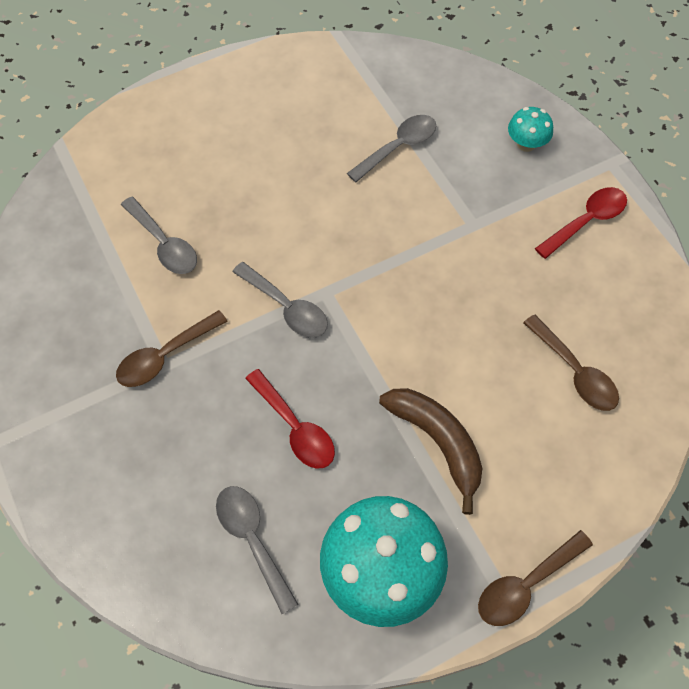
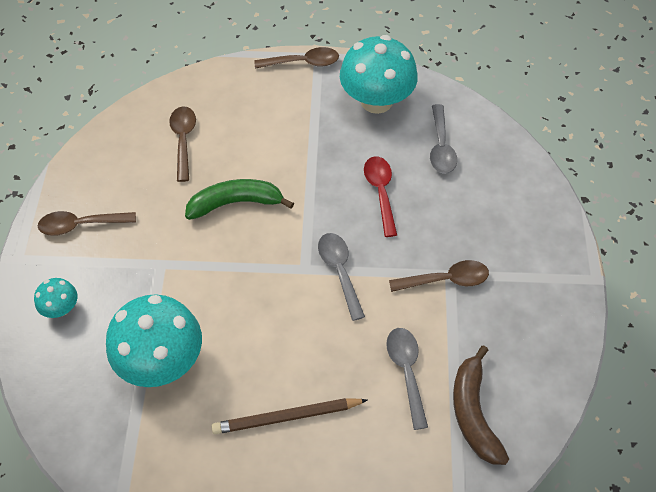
camera: 150 degrees left, 5 degrees down
(255, 157) = (287, 417): none -> brown pencil
(398, 147) = (162, 360): grey spoon -> turquoise mushroom
(437, 442) = (298, 144): brown banana -> brown banana (473, 412)
(451, 326) = (236, 203): none -> green banana
(586, 221) = (81, 225): red spoon -> brown spoon

